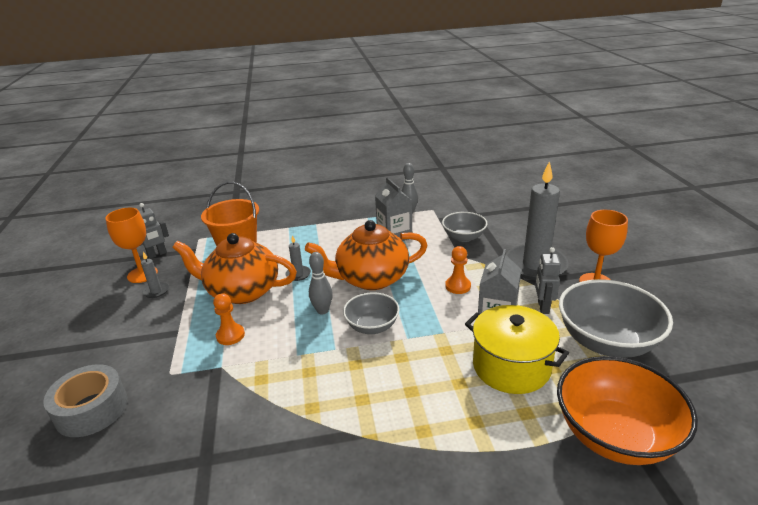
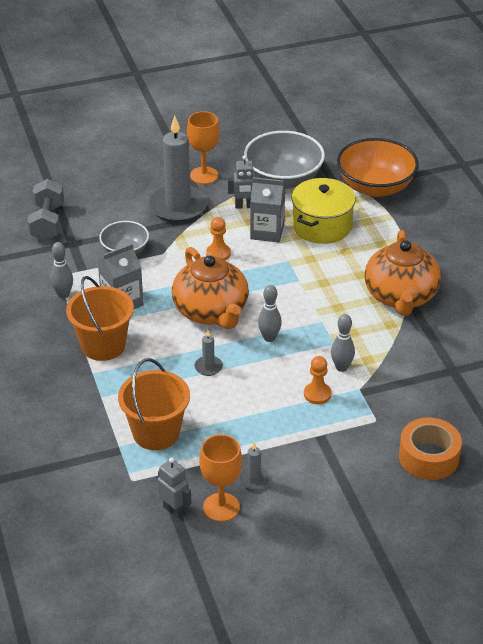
camera: 100 degrees left, 10 degrees up
(91, 409) = (428, 457): grey tape -> orange tape
(242, 291) = (245, 405): orange teapot -> orange teapot (400, 296)
(259, 356) = (341, 367): none -> grey bowling pin
(344, 228) = (103, 345): none -> orange bucket
(372, 326) = (287, 303): grey bowl -> none
(502, 204) = (47, 223): none -> grey dumbbell

